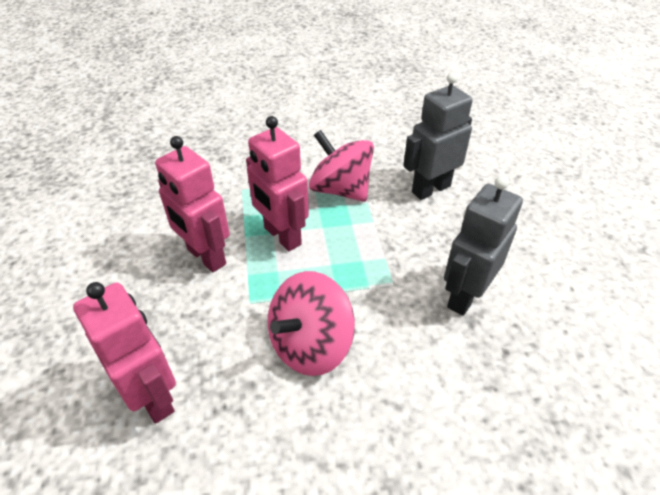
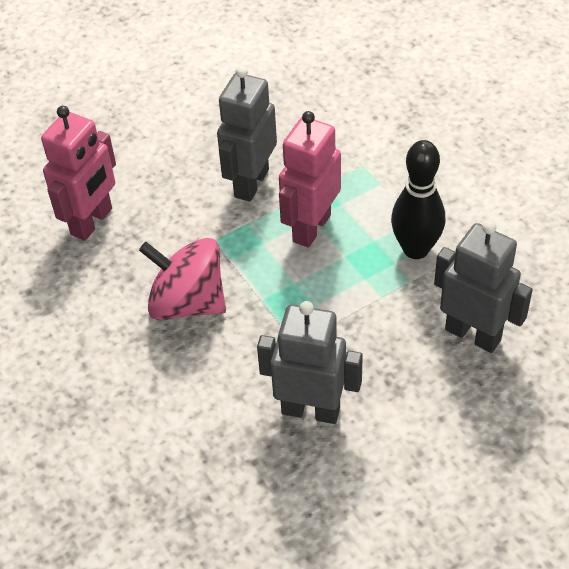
camera: 70 degrees right, 5 degrees up
(206, 257) = (251, 183): pink robot -> grey robot
(340, 190) = (416, 249): pink spinning top -> black bowling pin

